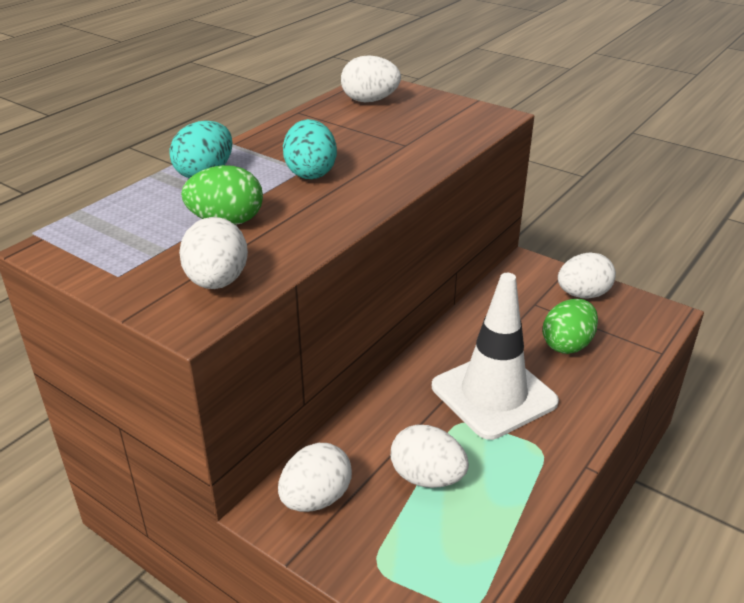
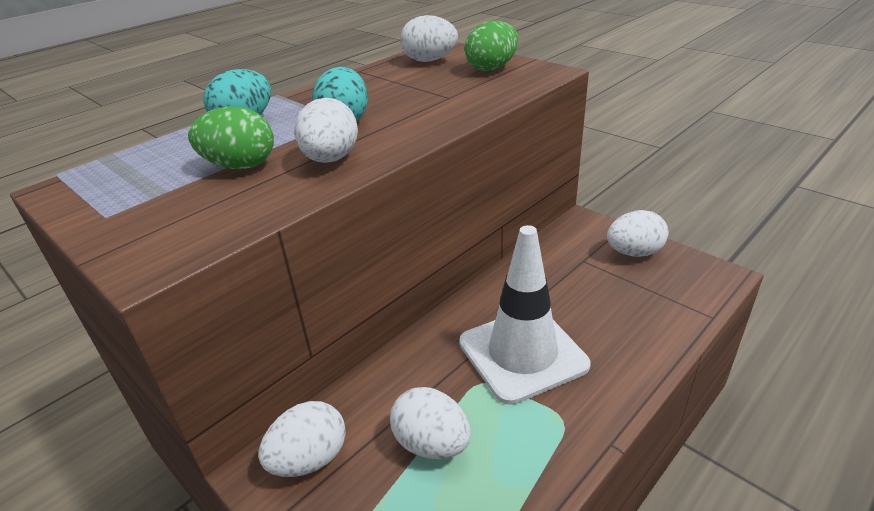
camera: 10 degrees right, 0 degrees up
(217, 282) = (197, 226): white egg -> white egg (331, 159)
(567, 344) = (610, 304): green egg -> green egg (492, 68)

